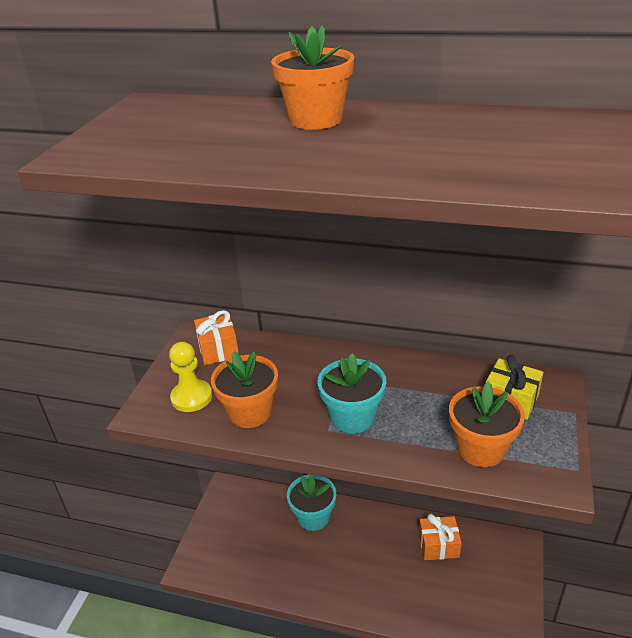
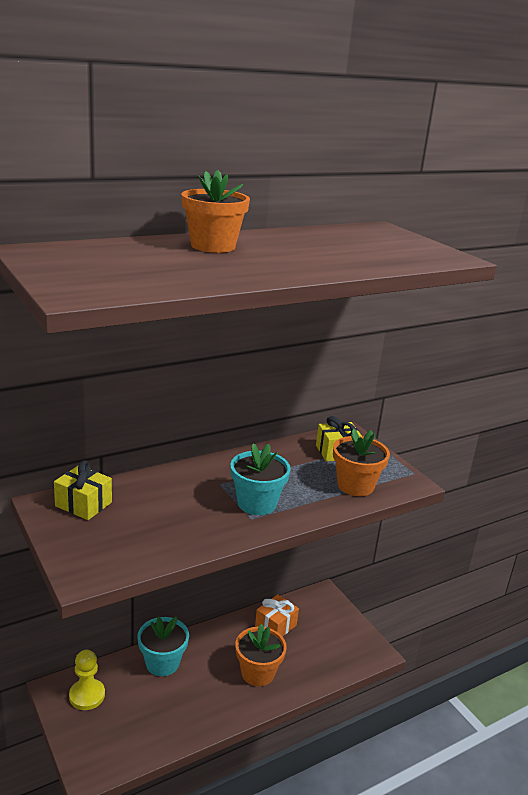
camera: 50 degrees left, 10 degrees down
(191, 397) = (111, 547): yellow pawn -> yellow pawn (87, 695)
(218, 349) = (83, 504): orange gift -> yellow gift
(250, 412) = (177, 534): orange flower pot -> orange flower pot (258, 673)

